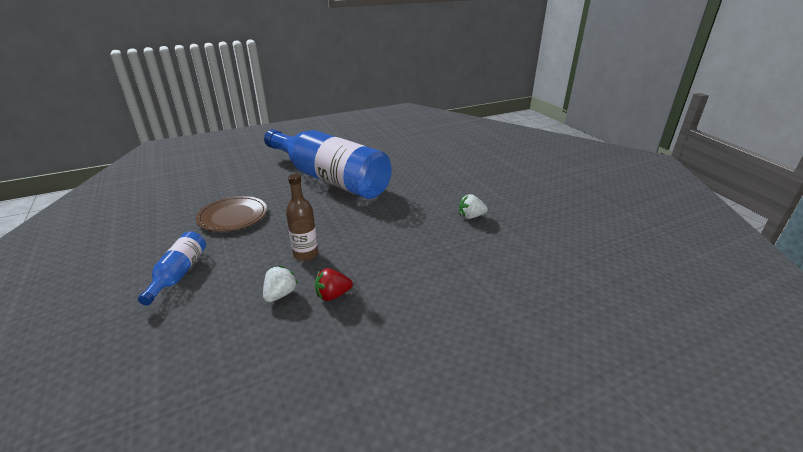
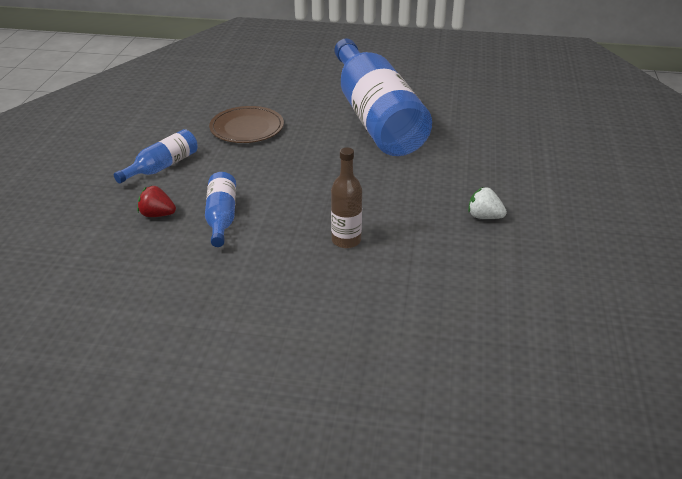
camera: 35 degrees right, 5 degrees up
(280, 294) = (221, 217): white strawberry -> blue bottle
(305, 254) = (275, 190): brown bottle -> brown bottle (346, 240)
(333, 295) = (262, 237): red strawberry -> red strawberry (157, 215)

